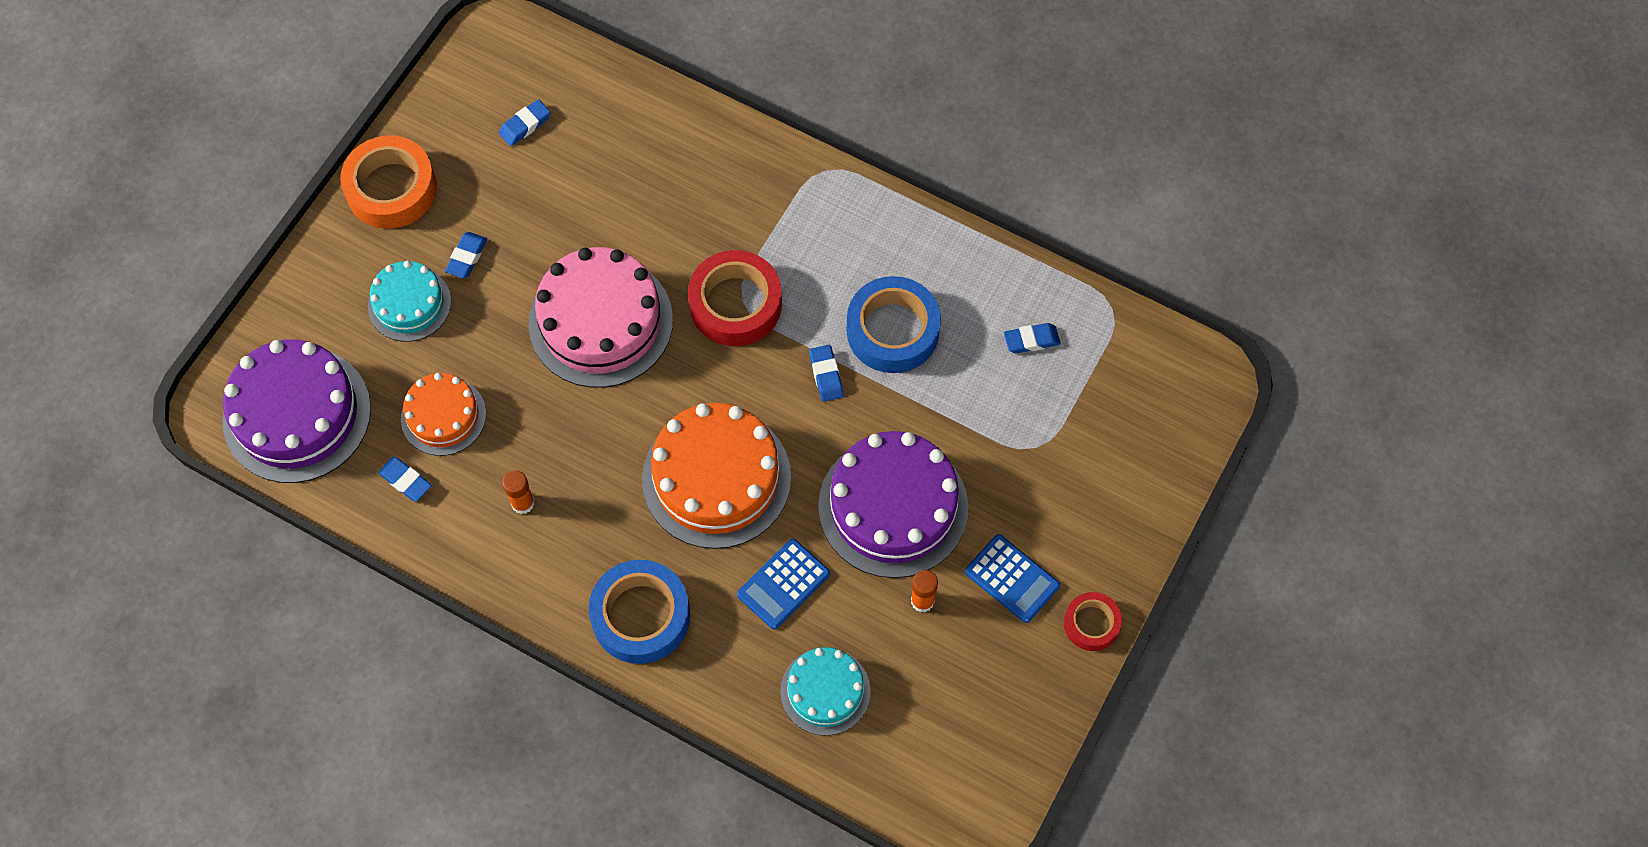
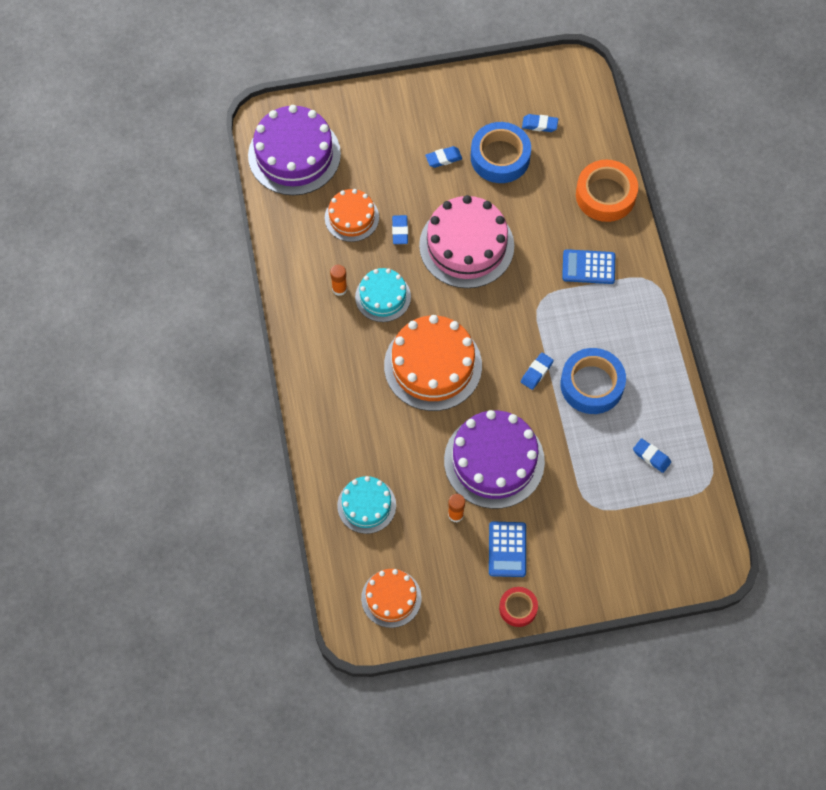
camera: 50 degrees right, 0 degrees up
(391, 189) = (447, 96): orange tape -> orange tape (605, 195)
(405, 481) = (304, 229): blue eraser -> blue eraser (400, 231)
(409, 304) = (395, 154): turquoise cake -> turquoise cake (383, 297)
(641, 616) = (330, 389): blue tape -> blue tape (500, 157)
(735, 304) = (535, 299): red tape -> none
(783, 584) = (405, 441): blue calculator -> blue calculator (588, 267)
(963, 754) = (391, 598): none -> orange cake

